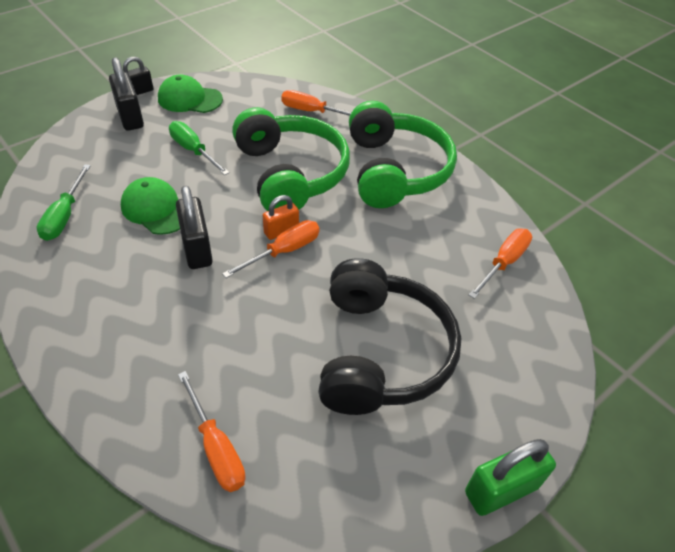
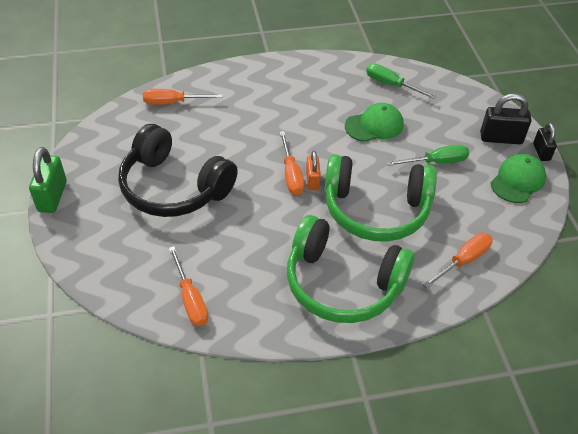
camera: 120 degrees right, 0 degrees up
(197, 249) = (321, 134): black padlock -> none

